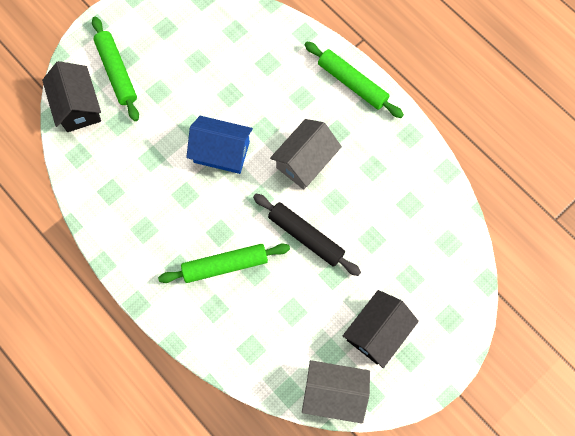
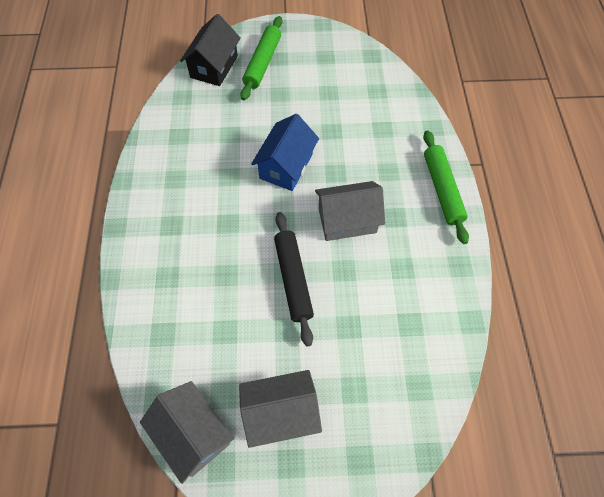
camera: 40 degrees right, 10 degrees down
(221, 152) = (286, 166): blue house -> blue house turned 60 degrees clockwise
(225, 265) = (207, 251): green rolling pin -> none
(377, 332) = (281, 412): black house -> grey house

